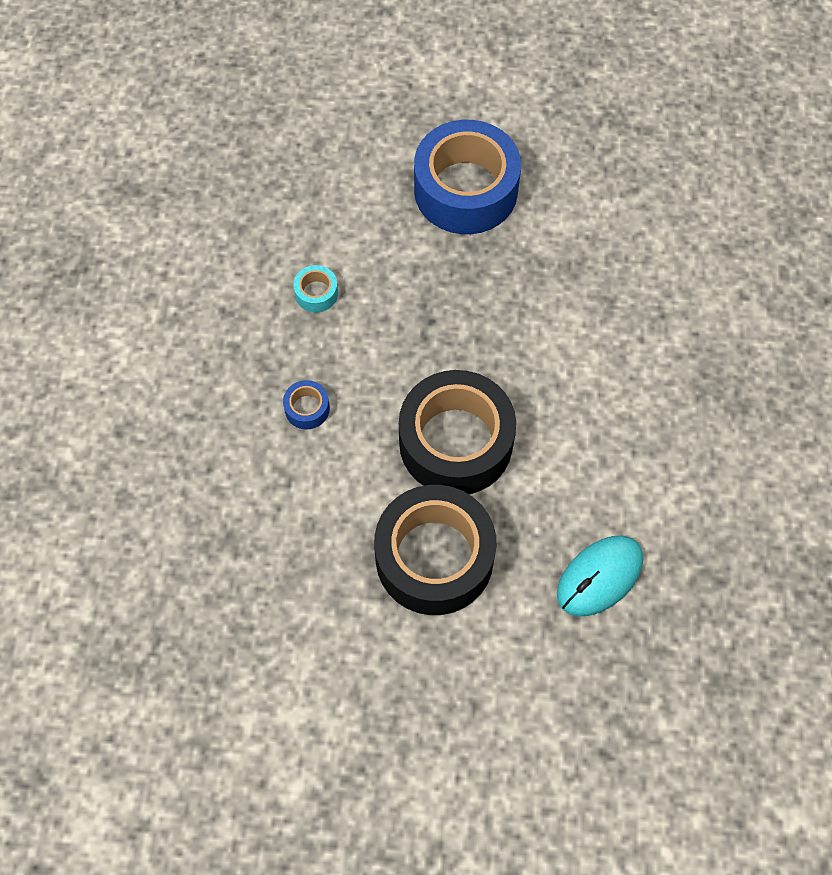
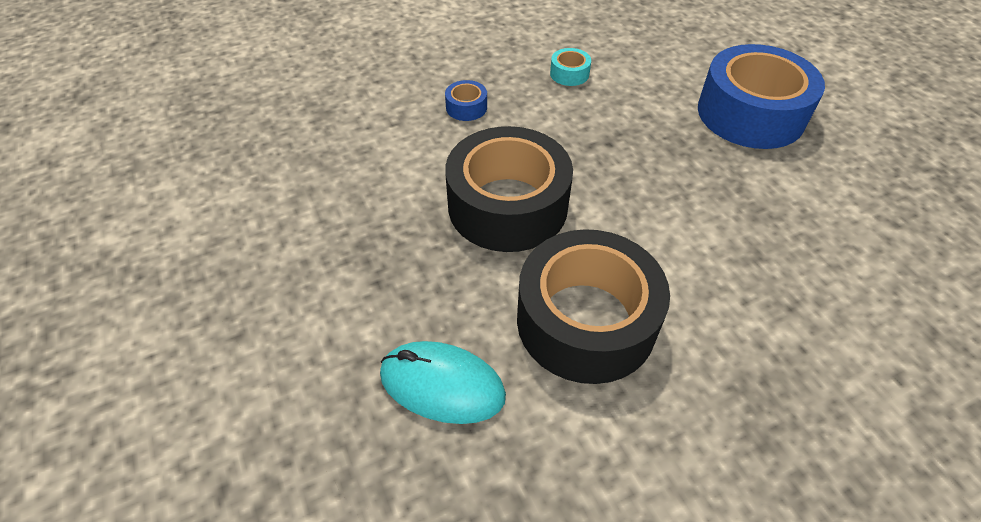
camera: 60 degrees right, 15 degrees down
(434, 557) = (381, 238): black tape -> black tape (586, 321)

